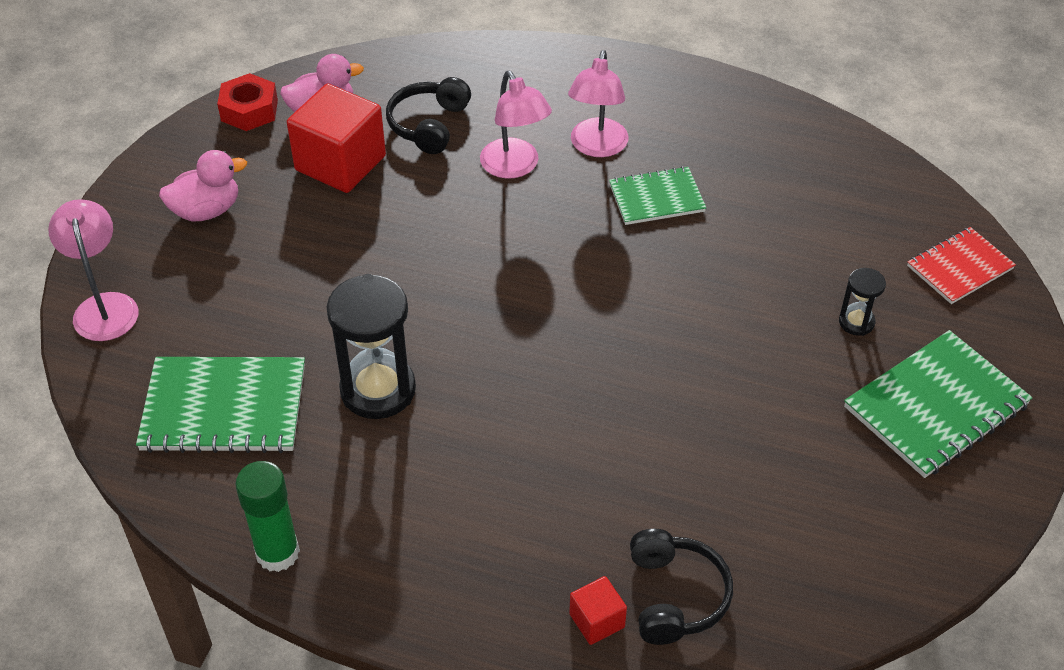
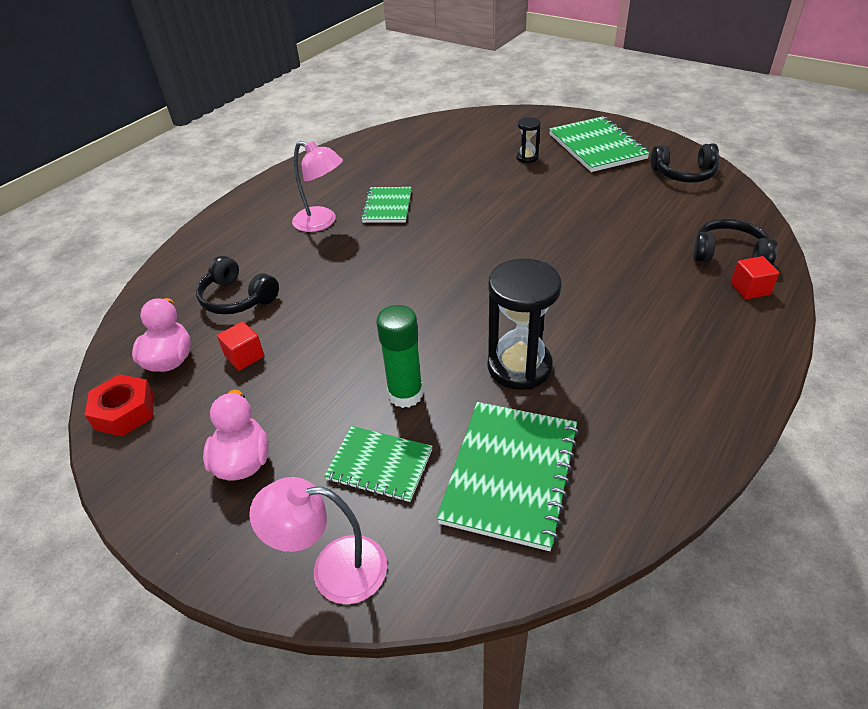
camera: 70 degrees left, 5 degrees down
(219, 306) = (380, 465): none -> green notebook
(277, 553) = (685, 453): green glue stick -> green glue stick (405, 394)
(340, 163) = (244, 356): red cube -> red cube, size x0.48
(515, 167) = (316, 261): pink lamp -> none
(895, 532) = (684, 174): none -> black headphones
(960, 267) = (499, 122): red notebook -> none

